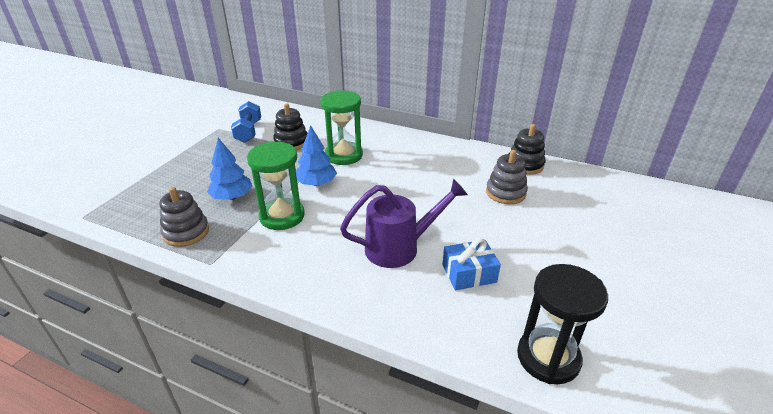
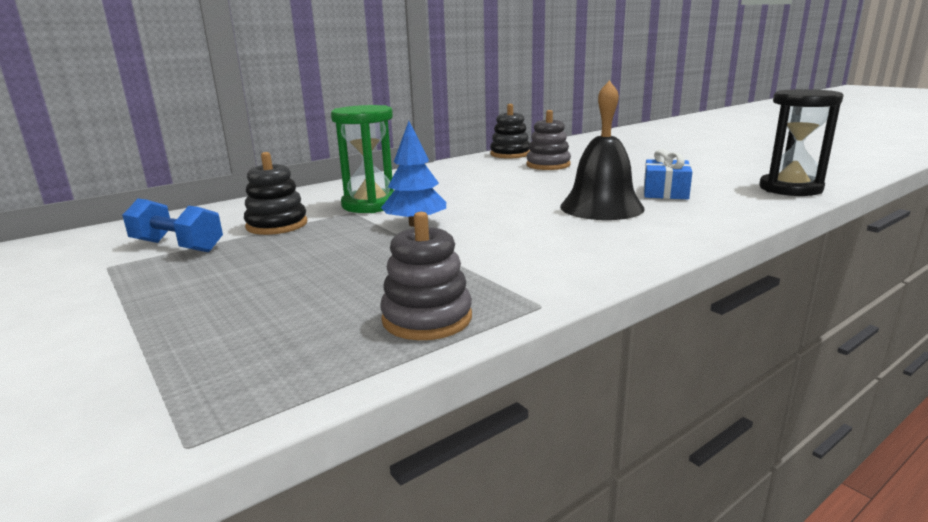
camera: 60 degrees left, 15 degrees down
(232, 197) = (367, 275): blue tree -> none
(282, 216) = (470, 249): green hourglass -> none
(400, 247) = (601, 207): purple watering can -> black bell

